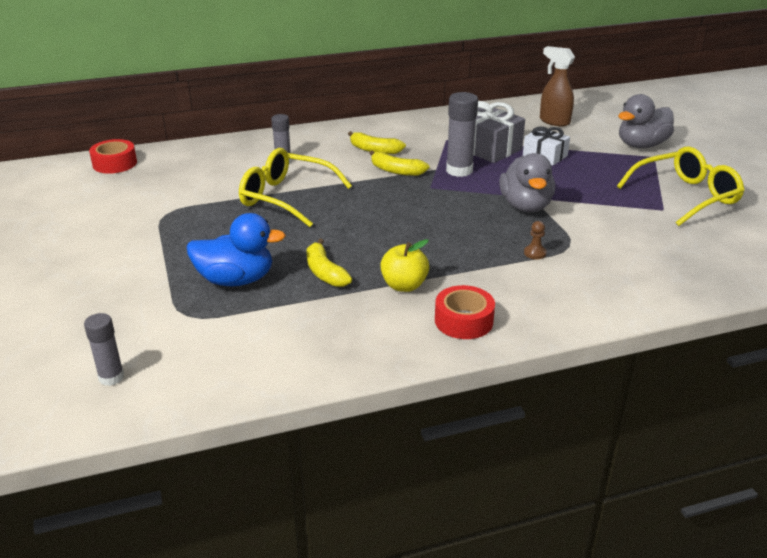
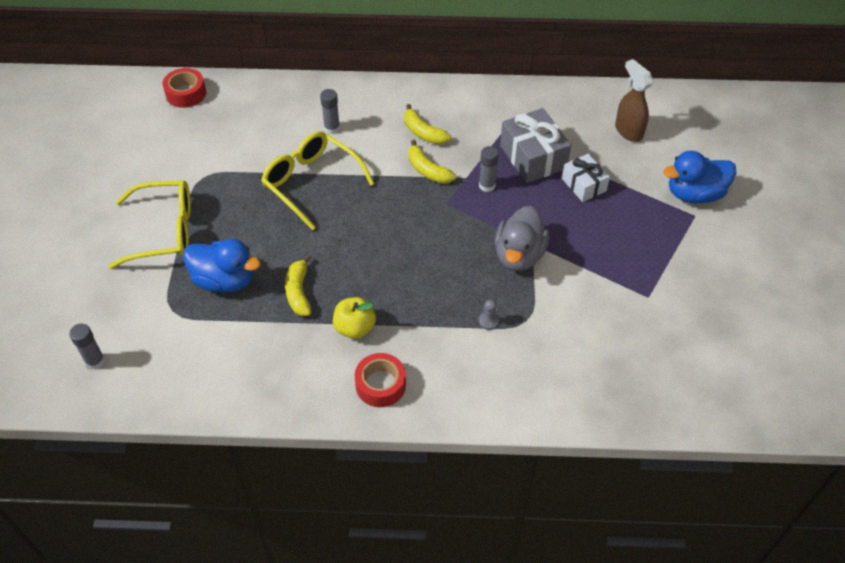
camera: 20 degrees right, 20 degrees up
(459, 170) = (487, 185): grey glue stick -> grey glue stick, size x0.62
(535, 253) = (488, 321): brown pawn -> grey pawn
(641, 145) = (694, 194): grey duck -> blue duck
(686, 196) = (684, 284): yellow glasses -> yellow glasses (165, 231)

